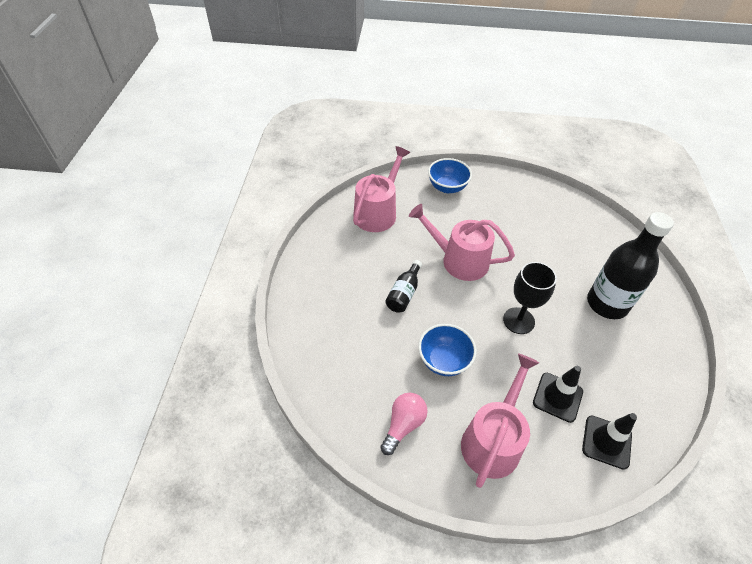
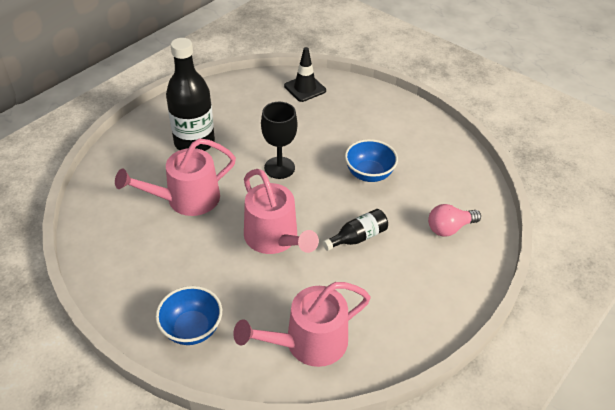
camera: 145 degrees left, 5 degrees down
(403, 425) = (433, 155): pink light bulb -> pink light bulb (449, 228)
(493, 440) = (377, 121): pink watering can -> pink watering can (187, 199)
(557, 397) = (308, 118): black traffic cone -> none

